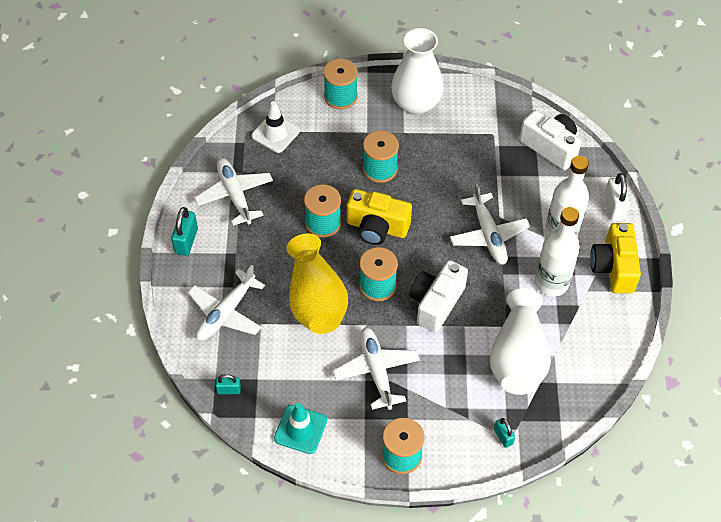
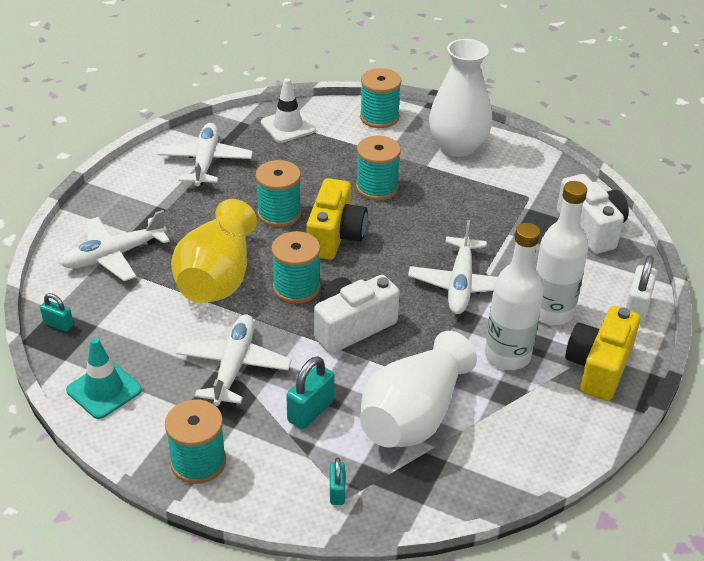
camera: 25 degrees right, 15 degrees down
(186, 241) = (125, 183): turquoise padlock -> turquoise padlock (310, 411)
(377, 227) = (335, 236): yellow camera -> yellow camera turned 120 degrees counterclockwise

